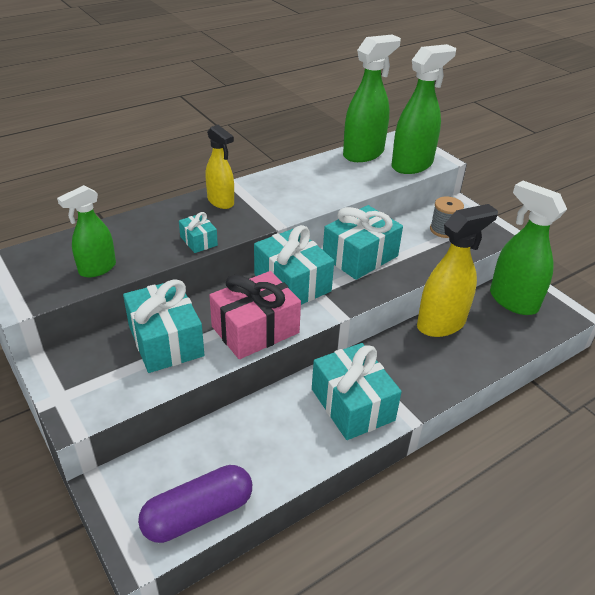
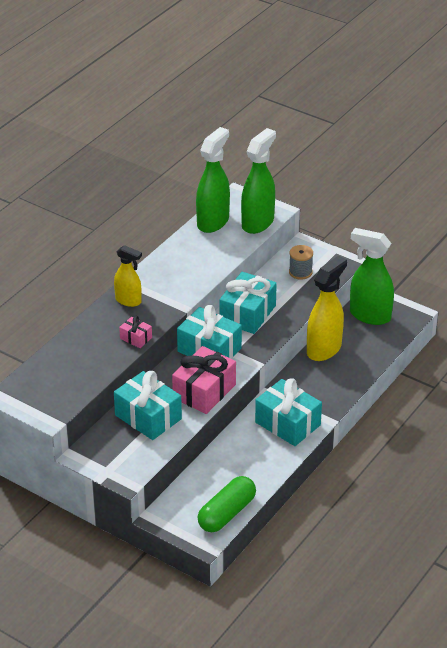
camera: 20 degrees left, 0 degrees up
(97, 269) = (80, 380): green spray bottle -> none
(198, 241) = (136, 338): turquoise gift -> pink gift
(198, 514) = (226, 513): purple capsule -> green capsule

